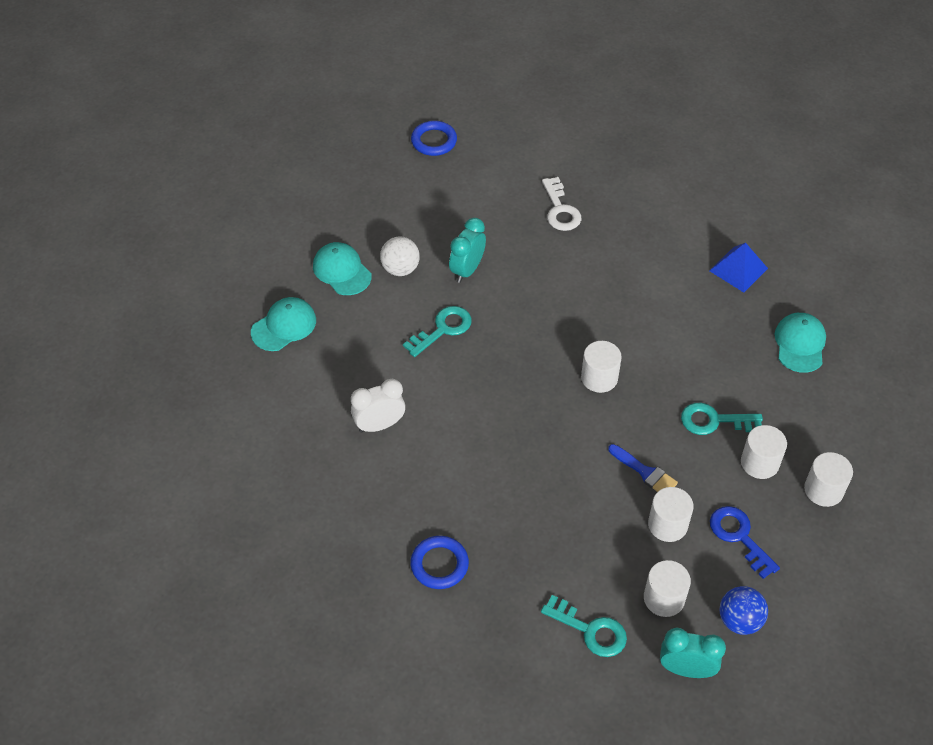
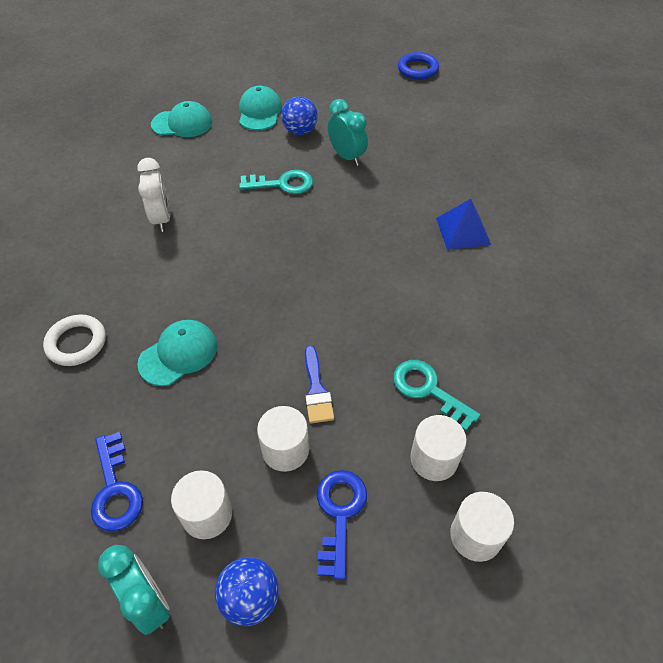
camera: 40 degrees right, 0 degrees up
(379, 425) = (162, 218): white clock -> white clock turned 60 degrees clockwise
(400, 269) = (300, 131): white ball -> blue ball
(439, 564) = (76, 343): blue ring -> white ring
(467, 270) = (347, 156): turquoise clock -> turquoise clock turned 75 degrees clockwise
(560, 210) = (466, 155): white key -> none
(590, 630) = (115, 489): turquoise key -> blue key
(599, 378) = (362, 289): white cylinder -> none
(738, 269) = (585, 280): blue pyramid -> blue pyramid (463, 231)
(800, 344) = (588, 379): turquoise cap -> turquoise cap (178, 354)

